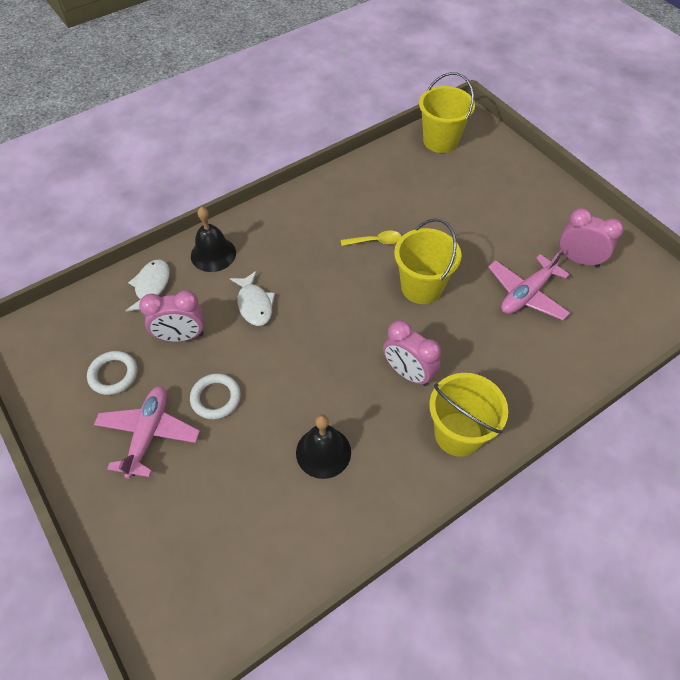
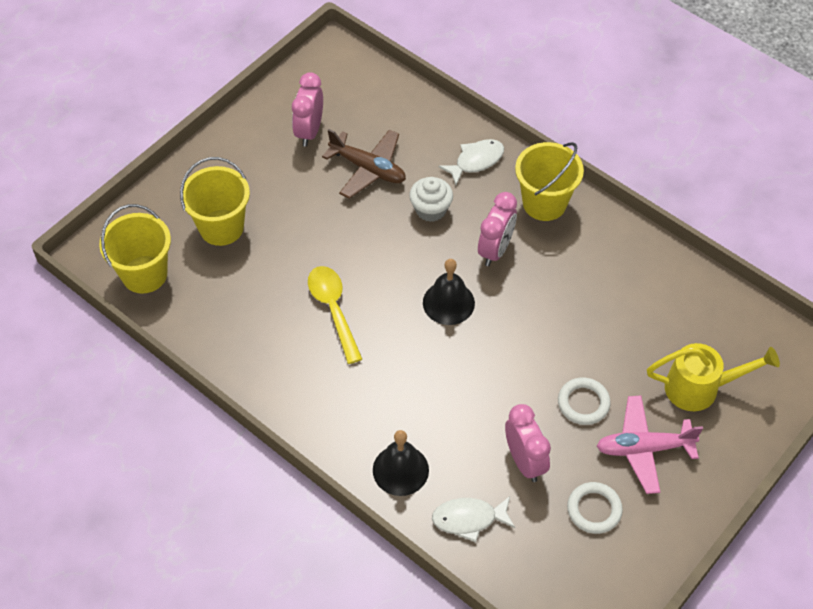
camera: 105 degrees left, 0 degrees up
(187, 511) = (700, 388): none -> yellow watering can
(254, 304) = (459, 404): white fish -> white fish (476, 161)
(323, 452) = (602, 299): black bell -> black bell (448, 302)
(375, 241) = (333, 310): yellow spoon -> yellow spoon, size x1.62
(421, 287) = (386, 256): yellow bucket -> yellow bucket (221, 227)
(468, 332) = (430, 209): none -> white cupcake
(526, 294) = (368, 169): pink plane -> brown plane

